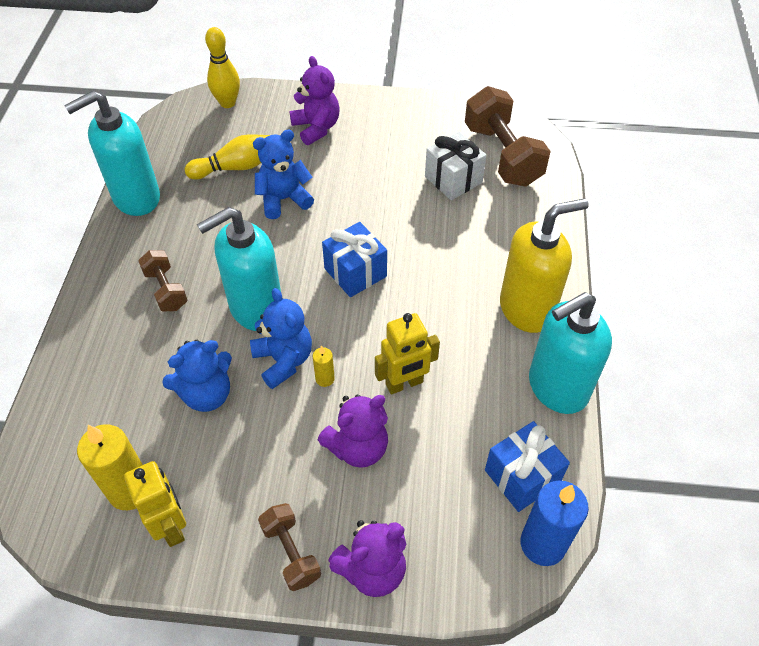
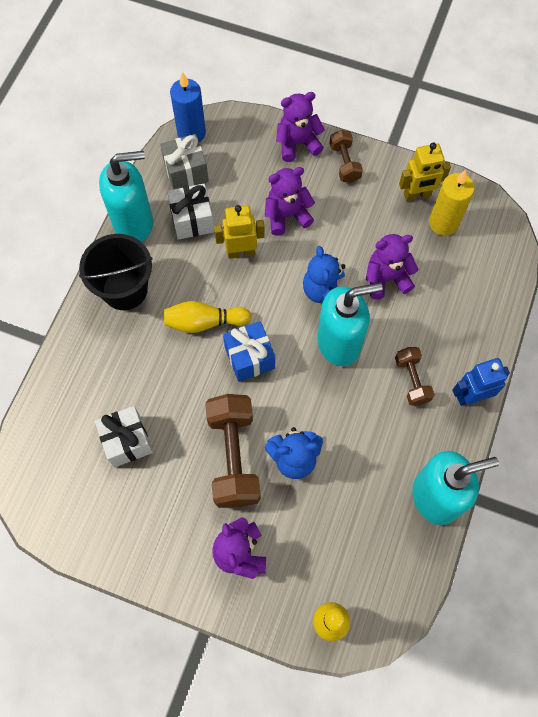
camera: 165 degrees left, 15 degrees up
(96, 289) = (471, 396): none -> blue robot
(171, 526) = (417, 195): yellow robot -> yellow robot turned 90 degrees counterclockwise
(206, 394) = (386, 278): blue teddy bear -> purple teddy bear
(235, 167) = (334, 514): yellow bowling pin -> yellow bowling pin (204, 322)
(325, 379) = (297, 269): yellow candle -> none
(483, 410) = (192, 220): none -> white gift
(502, 155) = (66, 461): brown dumbbell -> brown dumbbell (233, 456)
(522, 476) = (186, 172): blue gift -> grey gift
(527, 309) = (125, 289): yellow soap dispenser -> black bucket

